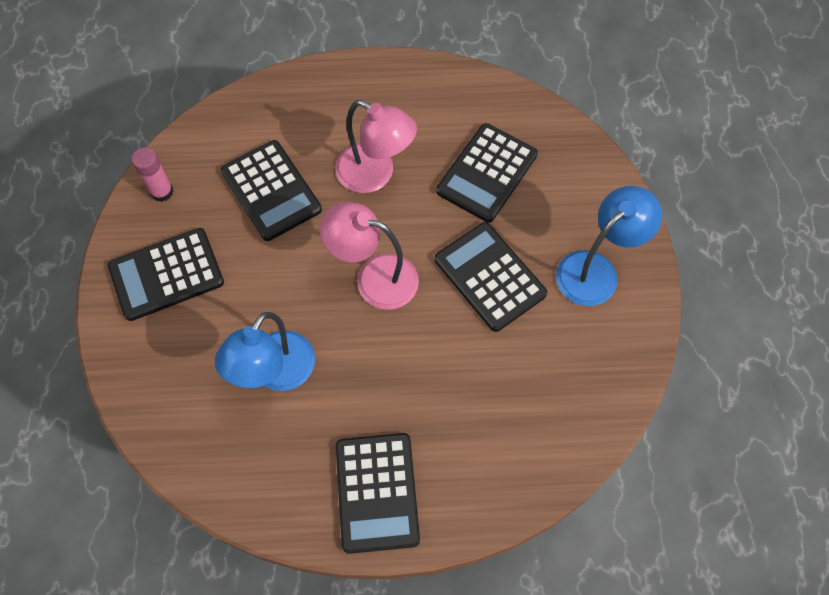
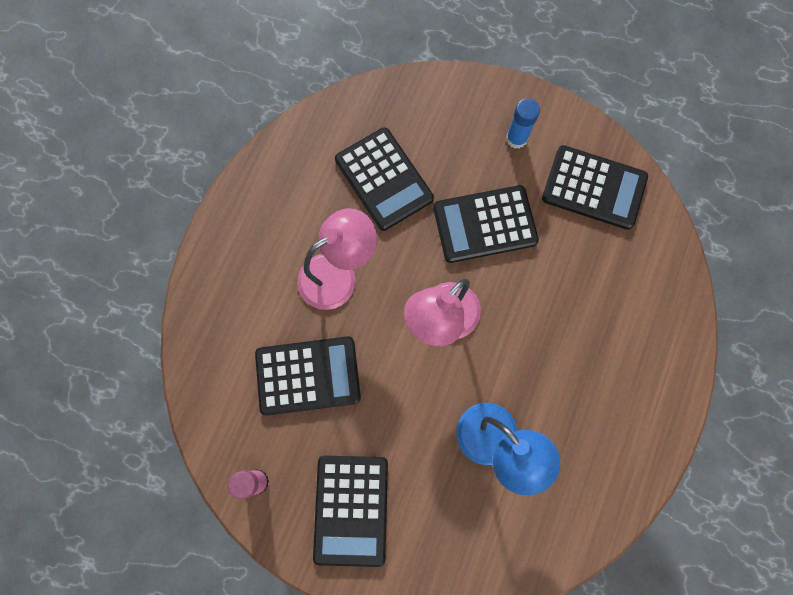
camera: 65 degrees left, 10 degrees up
(377, 492) = (637, 402): black calculator -> black calculator (594, 188)
(596, 270) = (516, 138): blue lamp -> blue glue stick

